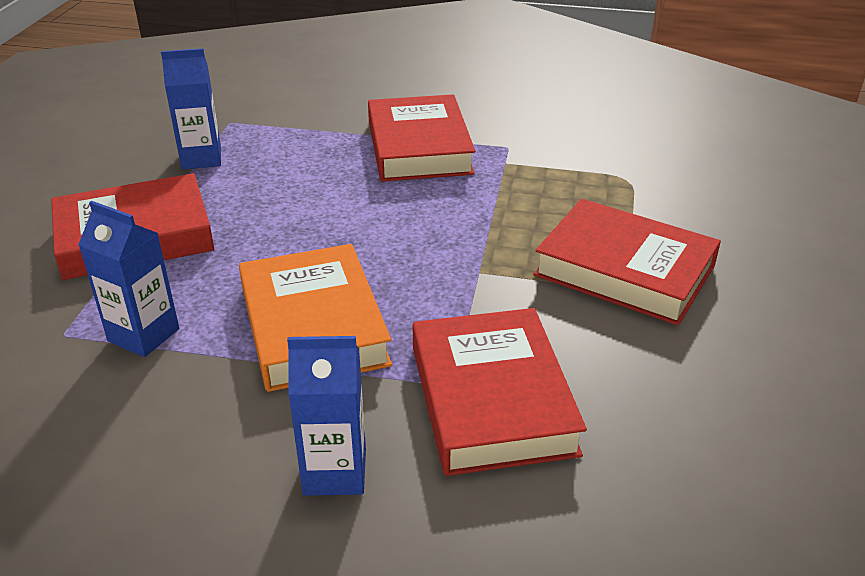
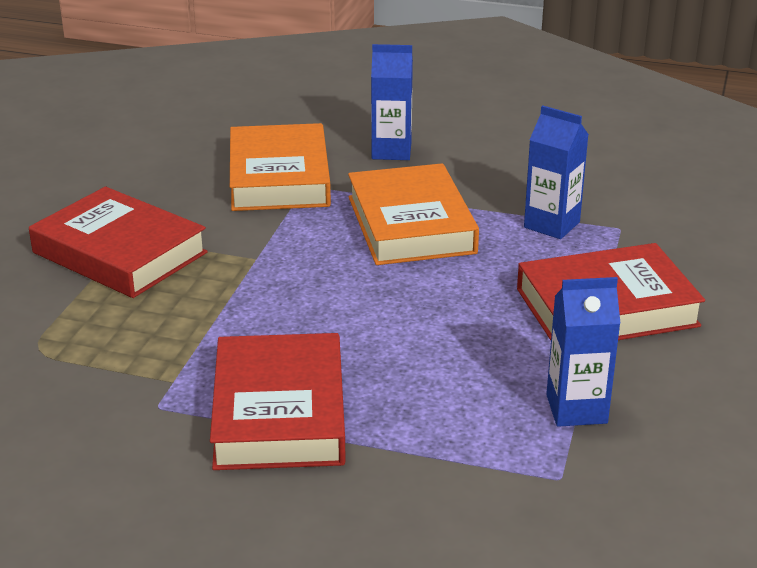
camera: 175 degrees left, 5 degrees down
(492, 399) = (279, 177): red book -> orange book

